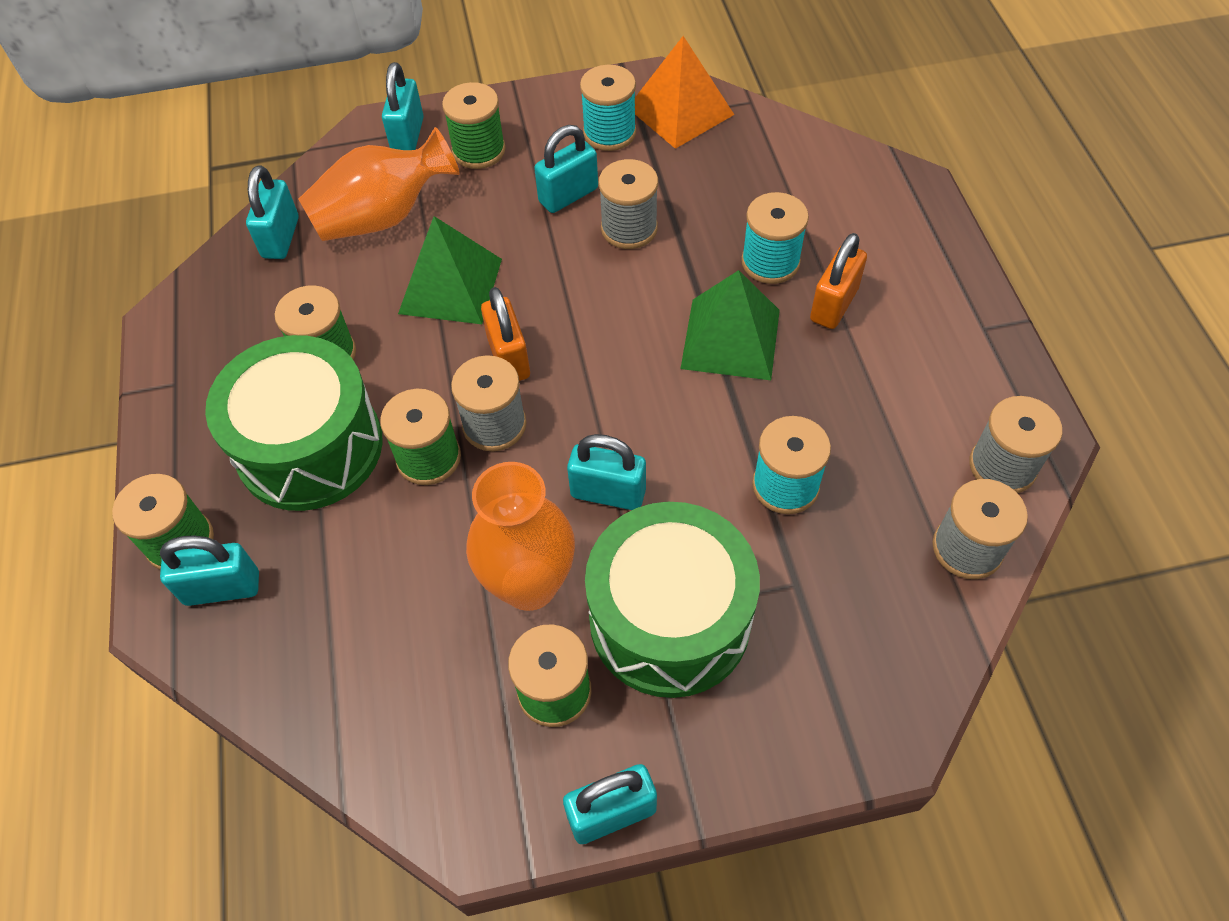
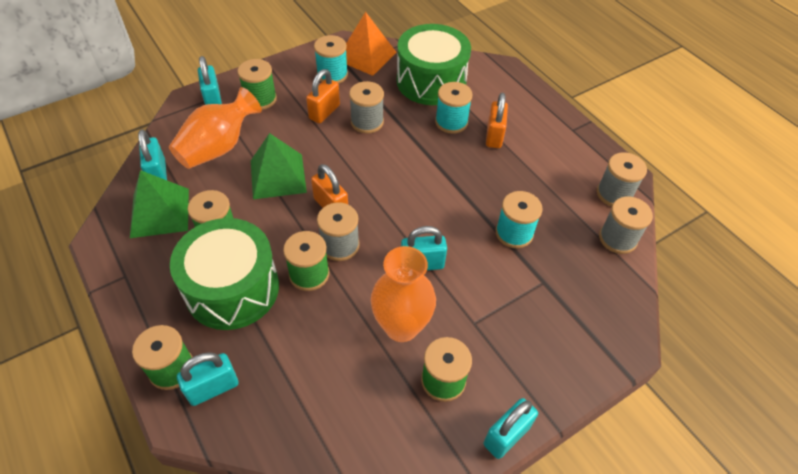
camera: 25 degrees left, 5 degrees down
(568, 195) = (324, 112): turquoise padlock -> orange padlock
(670, 619) = (487, 321): green drum -> green drum (431, 81)
(731, 339) = (449, 166): green pyramid -> green pyramid (160, 212)

